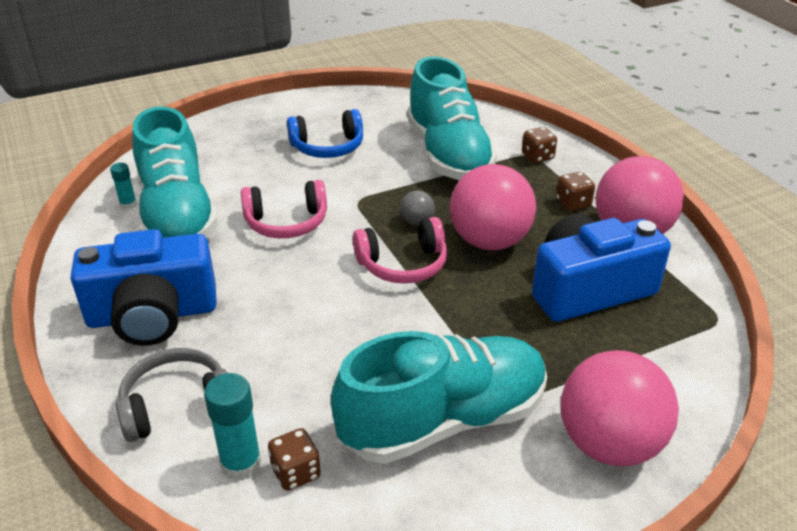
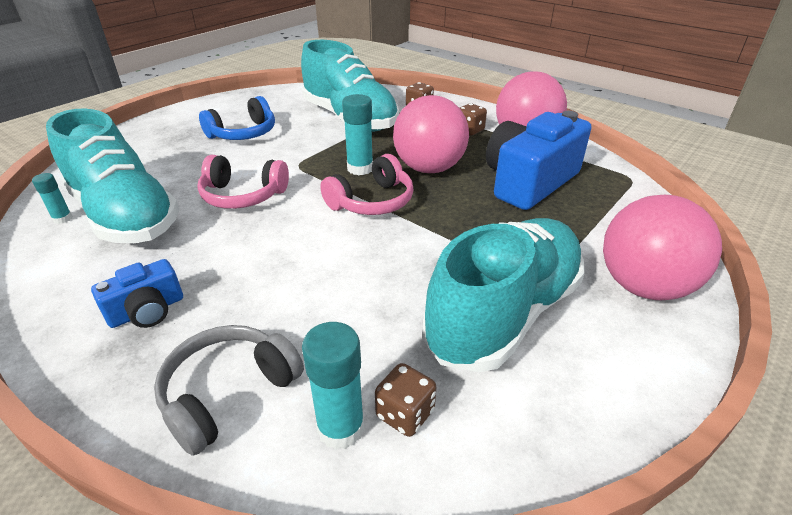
camera: 25 degrees left, 0 degrees up
(152, 315) = (147, 311): blue camera -> blue camera, size x0.51
(286, 223) = (243, 195): pink headphones -> pink headphones turned 45 degrees clockwise
(417, 222) = (360, 168): grey ball -> turquoise glue stick

